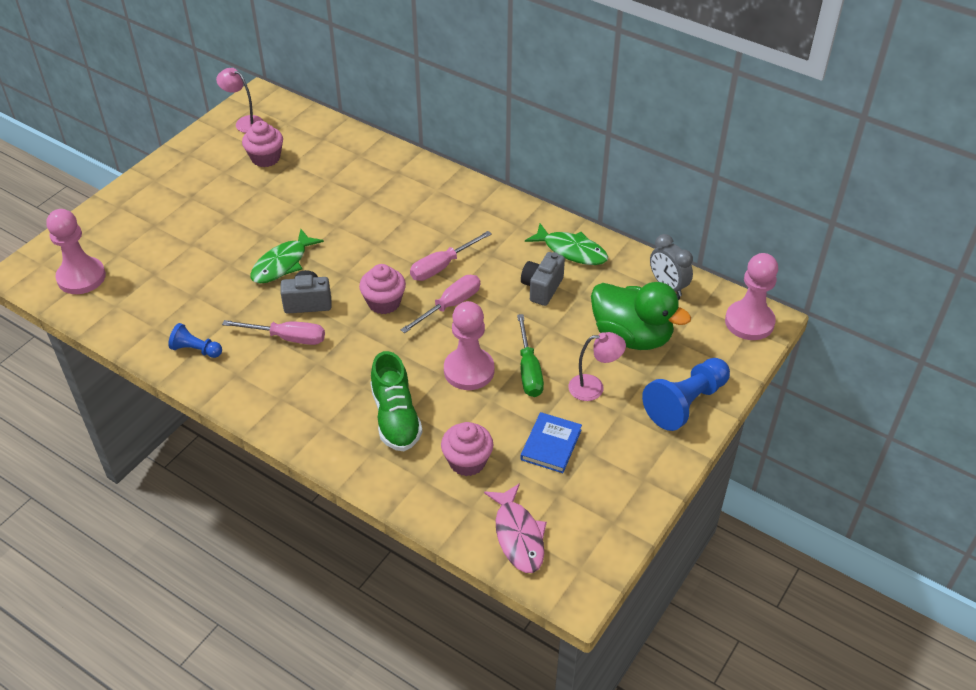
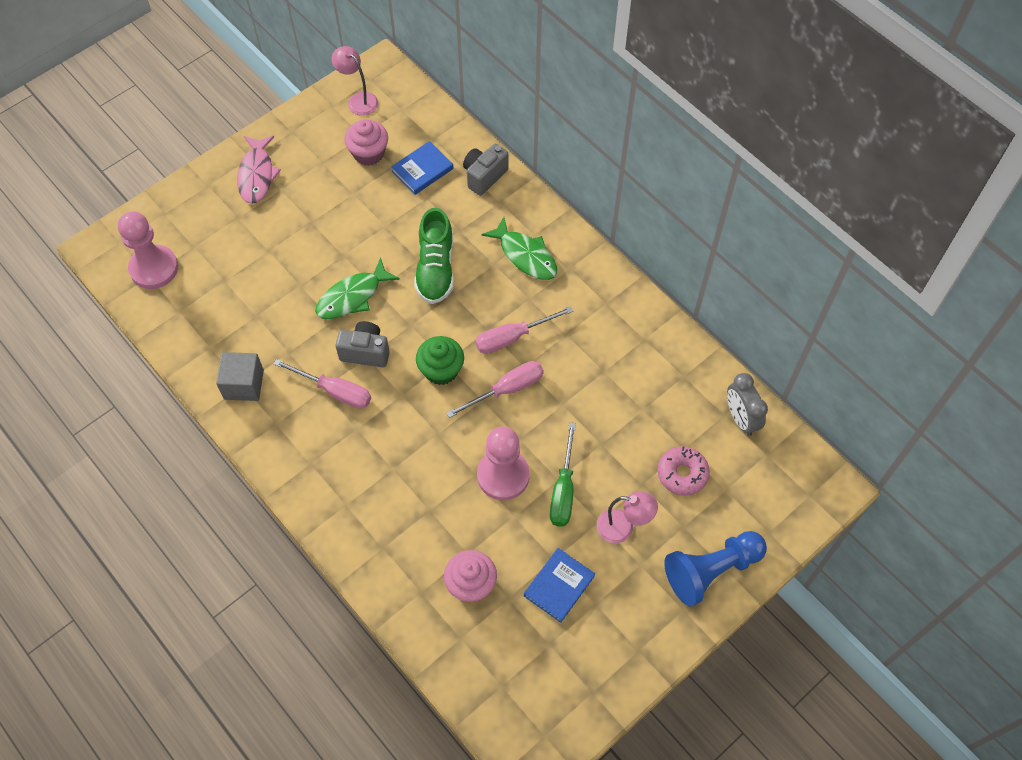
camera: 15 degrees right, 15 degrees up
(196, 350) = (244, 384): blue pawn -> grey cube
(319, 161) = (422, 170): none -> blue book
(384, 302) = (441, 370): pink cupcake -> green cupcake
(396, 417) = (415, 514): green shoe -> green shoe (435, 269)
(518, 535) = (496, 683): pink fish -> pink fish (257, 175)
(542, 288) = (607, 390): grey camera -> grey camera (484, 176)
(571, 251) = (653, 348): green fish -> green fish (525, 255)
(632, 336) = (682, 474): green duck -> pink donut
(749, 322) = (812, 486): pink pawn -> none

